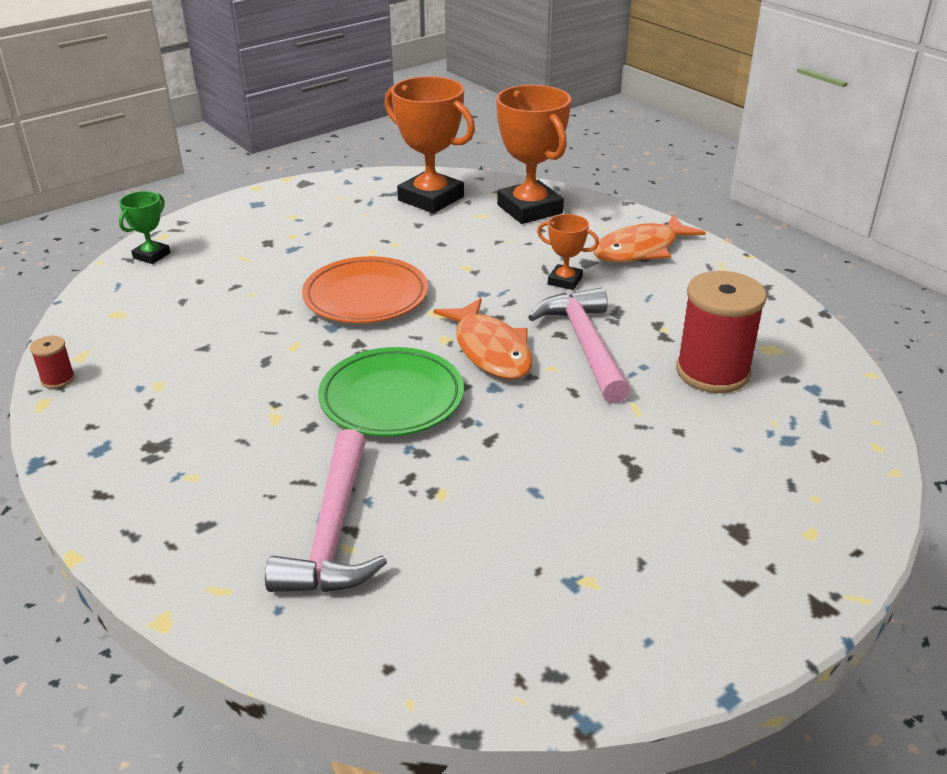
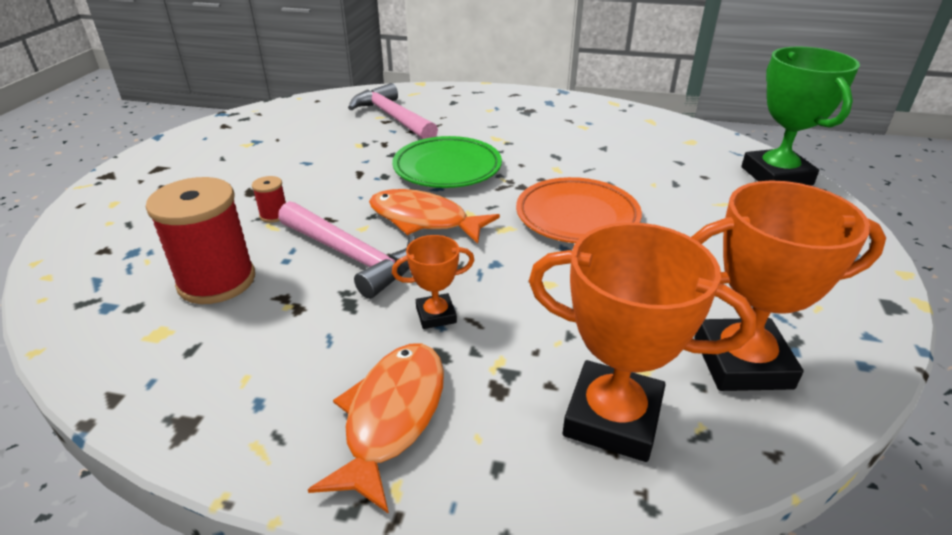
camera: 140 degrees right, 0 degrees up
(58, 379) = (633, 110): red spool -> red spool (274, 215)
(151, 255) = (776, 176): green trophy -> green trophy, size x2.00

